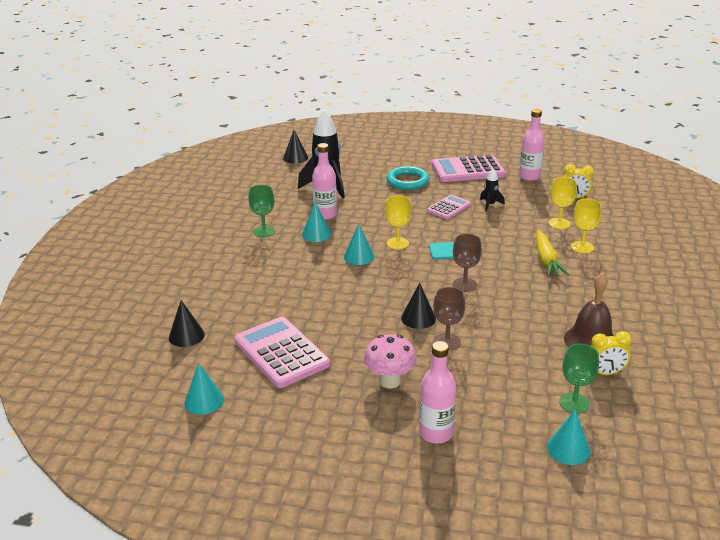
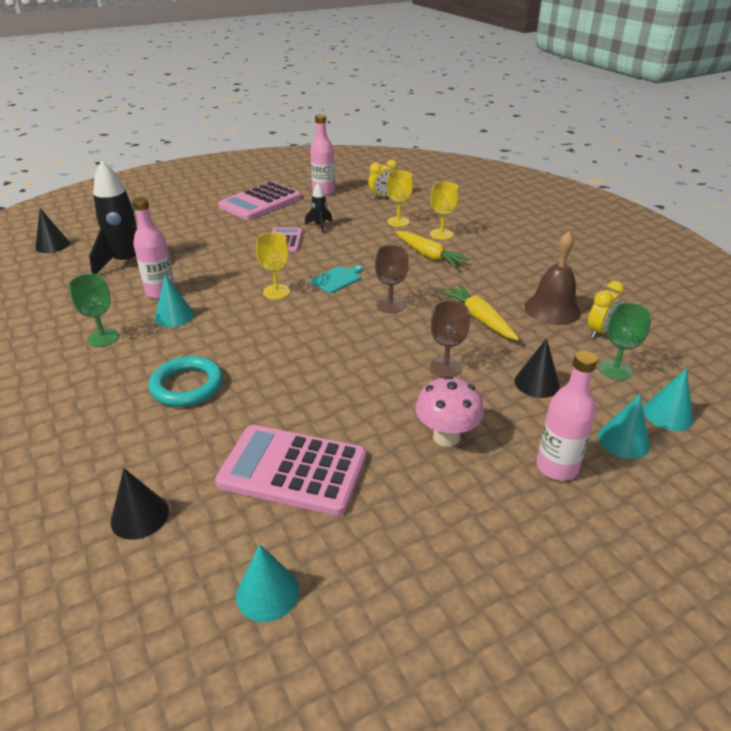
camera: 40 degrees left, 5 degrees up
(359, 256) = (251, 321): turquoise cone -> turquoise cone (623, 440)
(407, 181) = (213, 230): turquoise ring -> turquoise ring (187, 385)
(418, 318) = (389, 357): black cone -> black cone (537, 383)
(519, 322) = (479, 319): none -> yellow carrot

